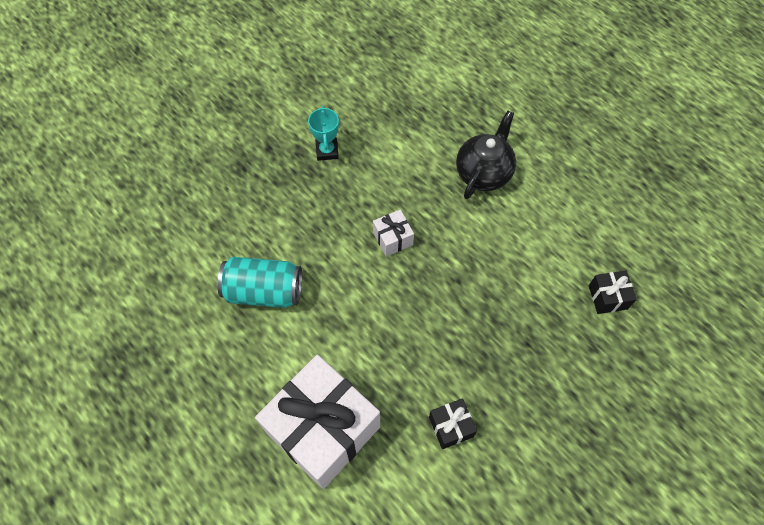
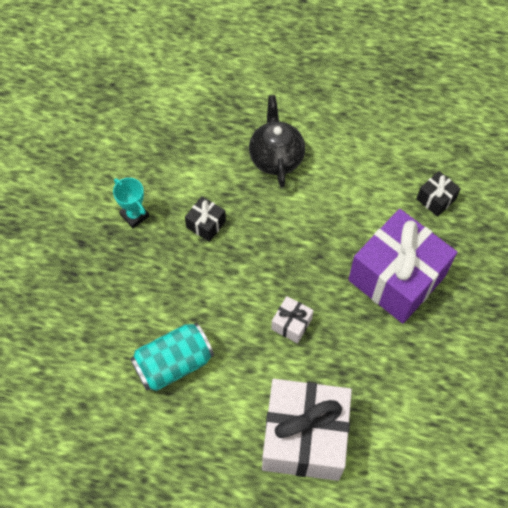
camera: 35 degrees left, 0 degrees up
(393, 238) = (244, 255): white gift -> white gift (291, 324)
(451, 427) = (395, 370): black gift -> black gift (206, 224)
(515, 345) = (396, 278): none -> purple gift

